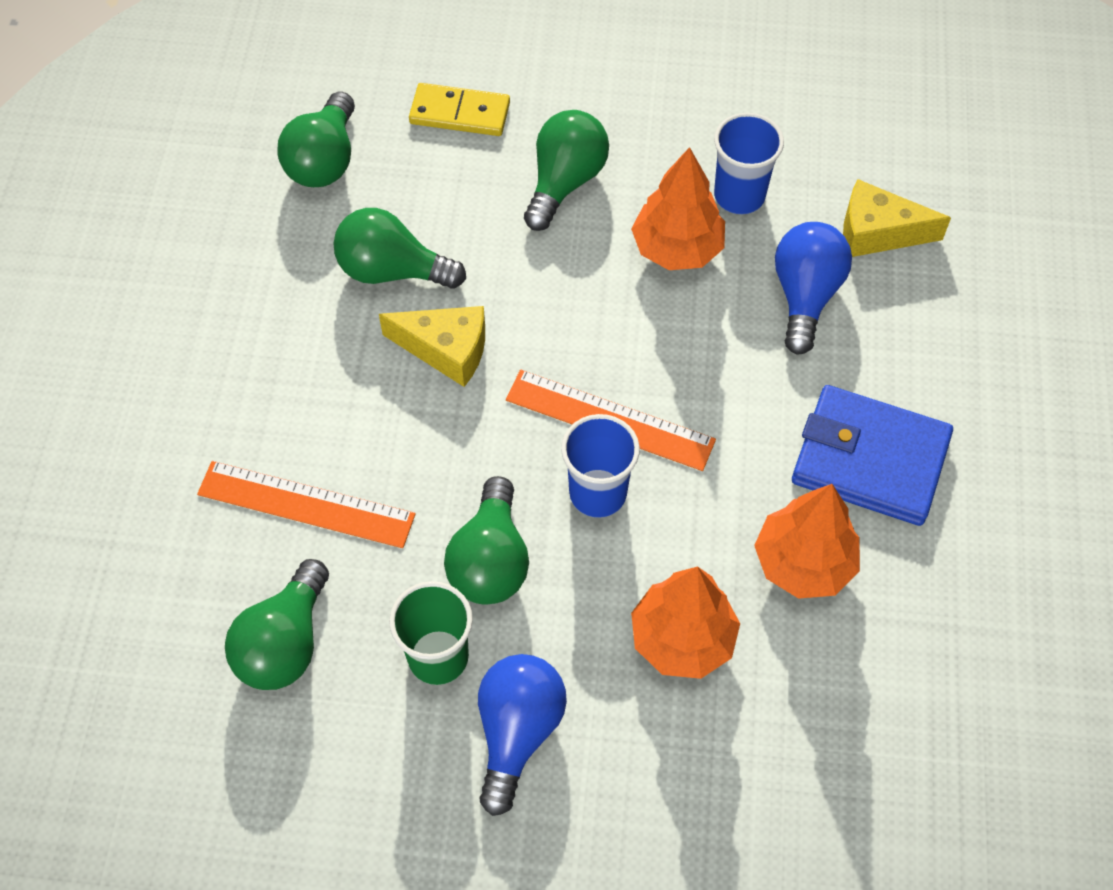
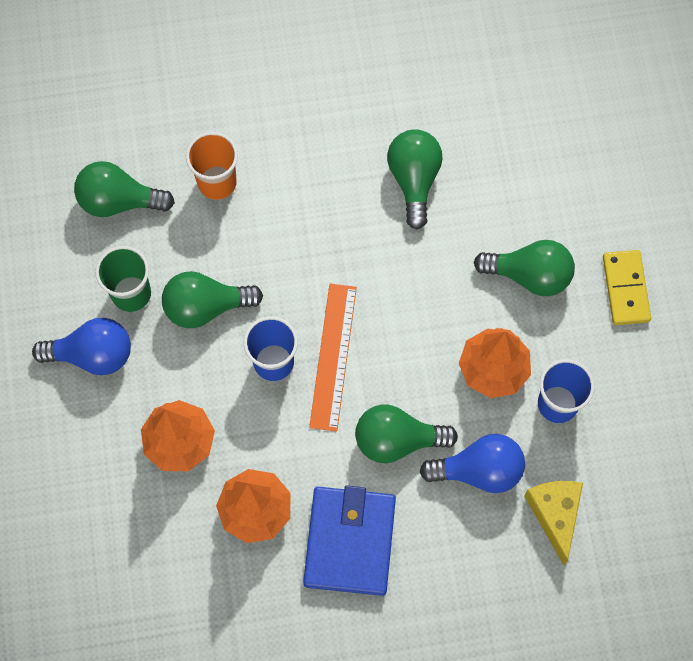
camera: 75 degrees right, 10 degrees up
(306, 505) = (217, 182): orange ruler -> orange cup
(324, 160) = (495, 106): green light bulb -> green light bulb (397, 440)
(446, 350) = (359, 234): yellow cheese -> none
(459, 113) = (569, 185): yellow domino -> yellow domino (625, 289)

